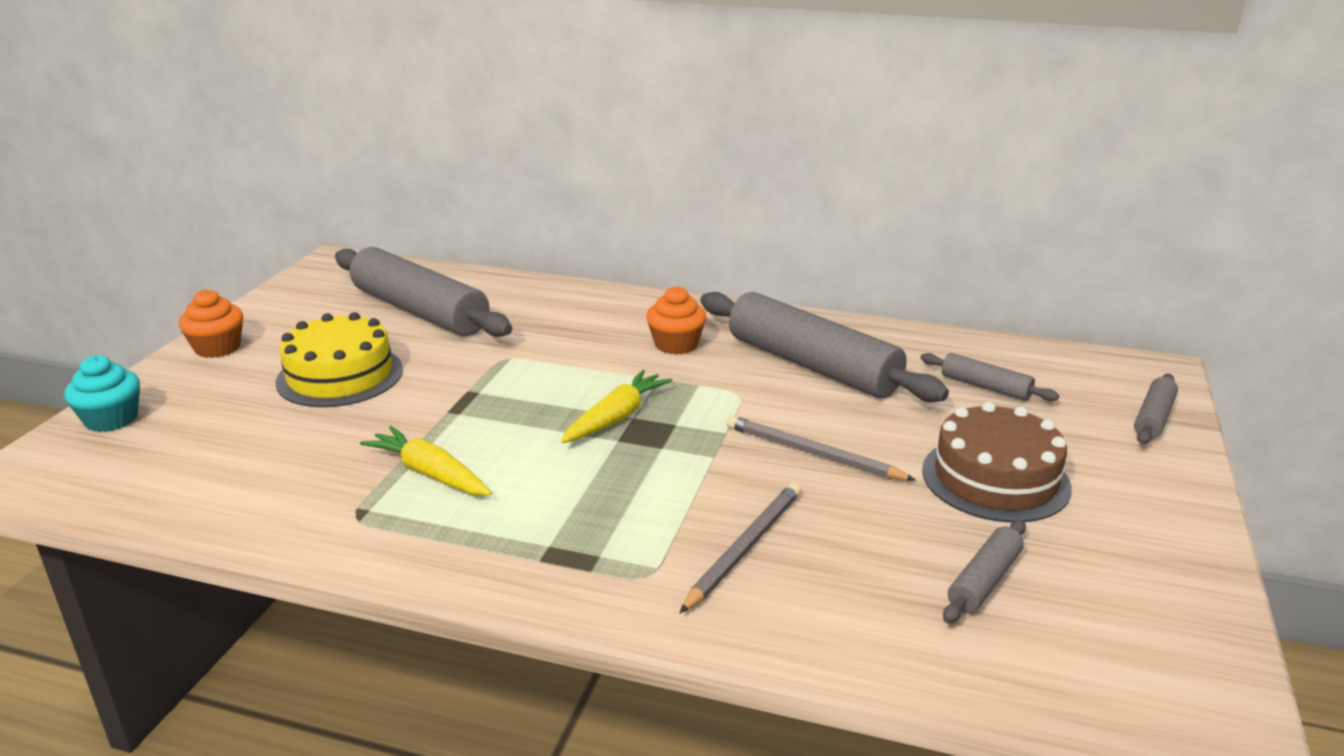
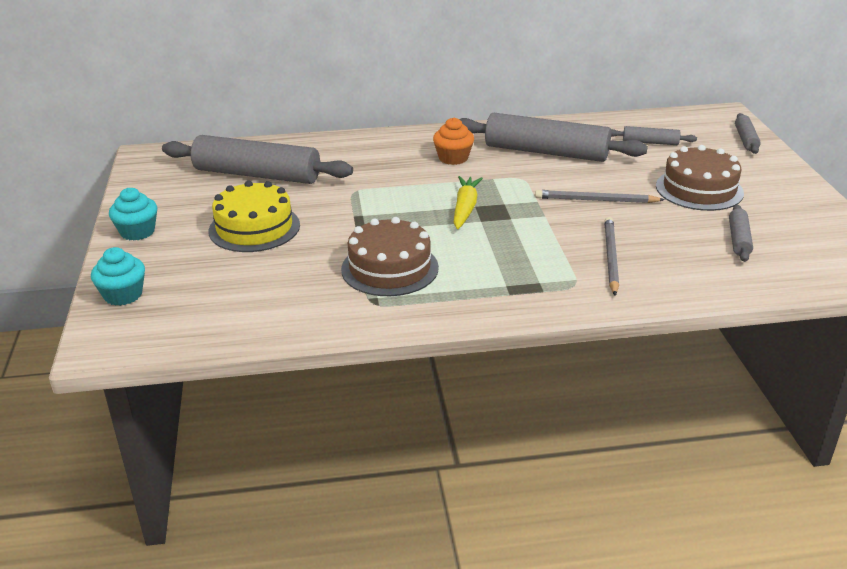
camera: 25 degrees left, 5 degrees up
(217, 348) = (137, 232): orange cupcake -> turquoise cupcake
(430, 474) = (390, 268): yellow carrot -> brown cake

